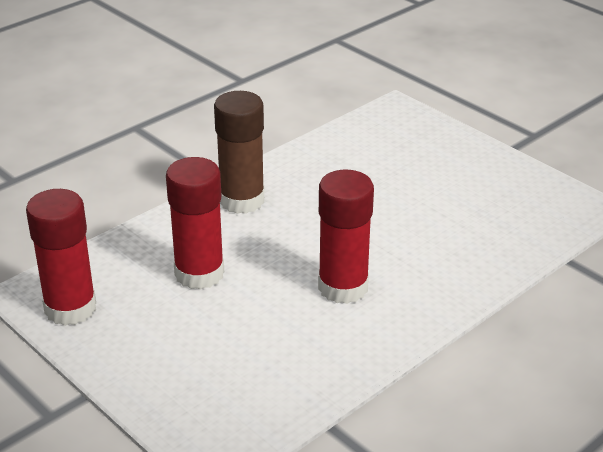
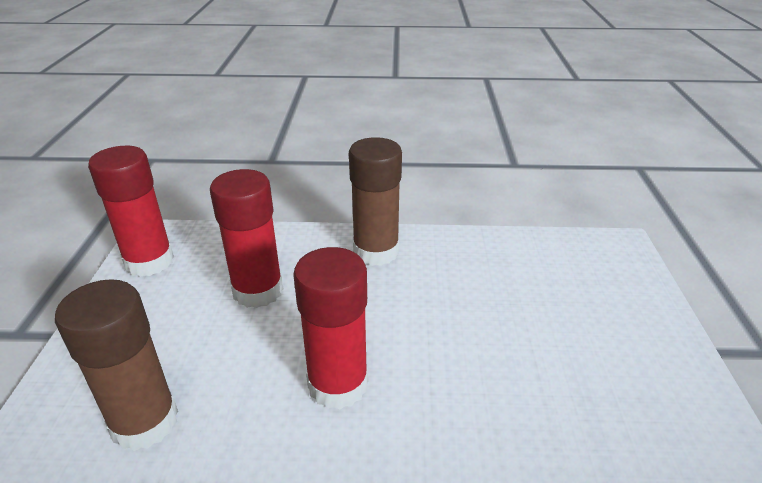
camera: 45 degrees right, 0 degrees up
(259, 379) = (144, 422): none -> brown glue stick

